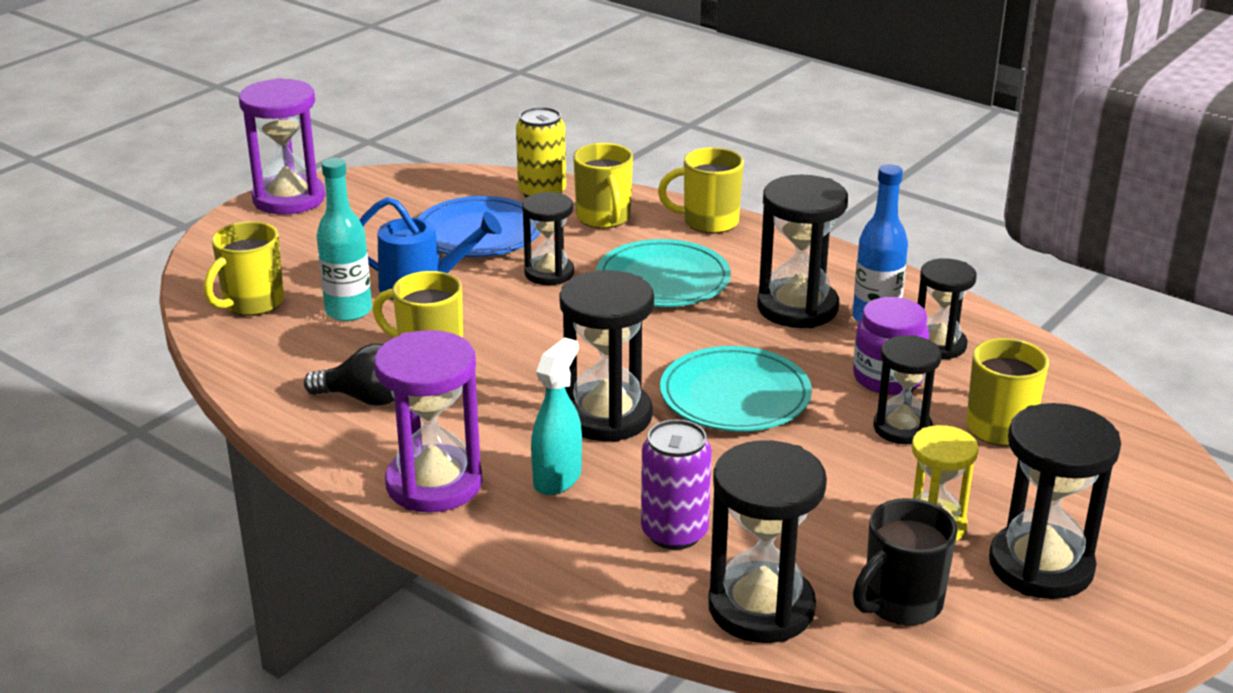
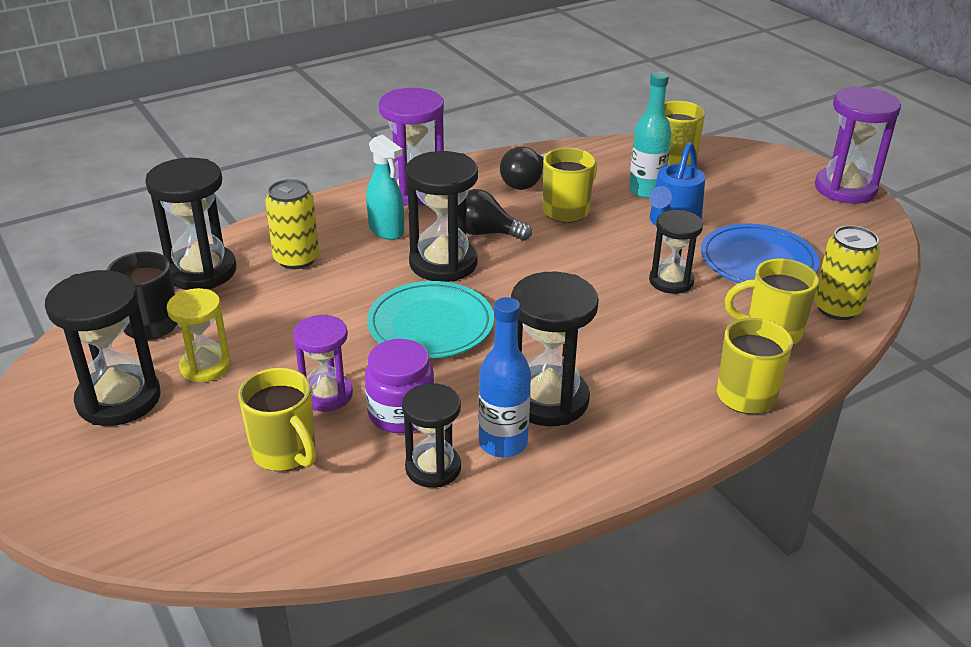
camera: 110 degrees right, 5 degrees up
(517, 401) = (486, 233): none -> black light bulb
(663, 280) = (635, 336): turquoise plate -> none
(674, 533) = (296, 259): purple can -> yellow can
(902, 428) = (327, 395): black hourglass -> purple hourglass

